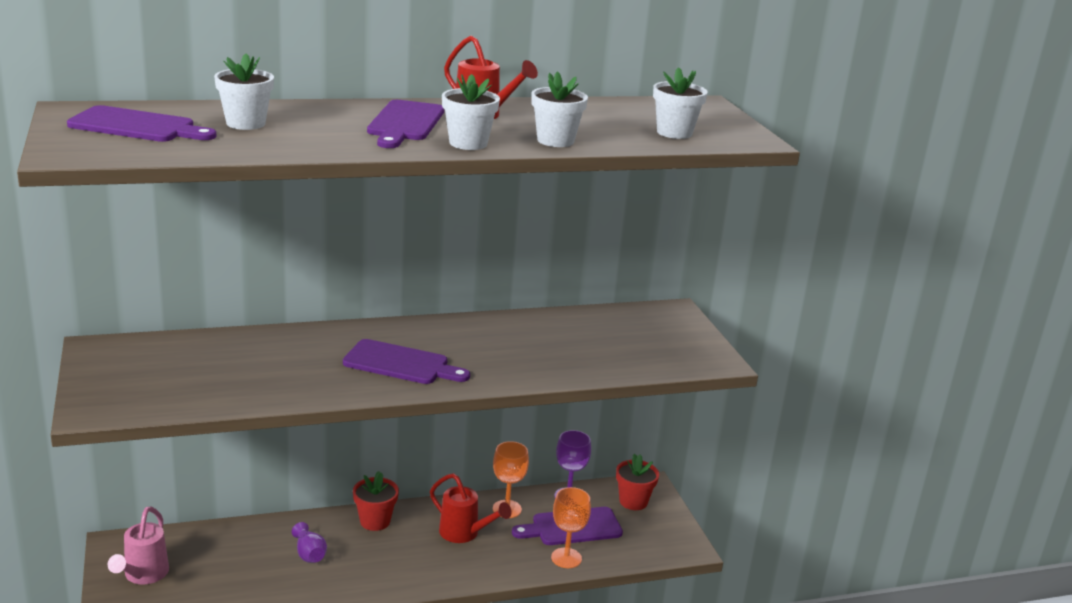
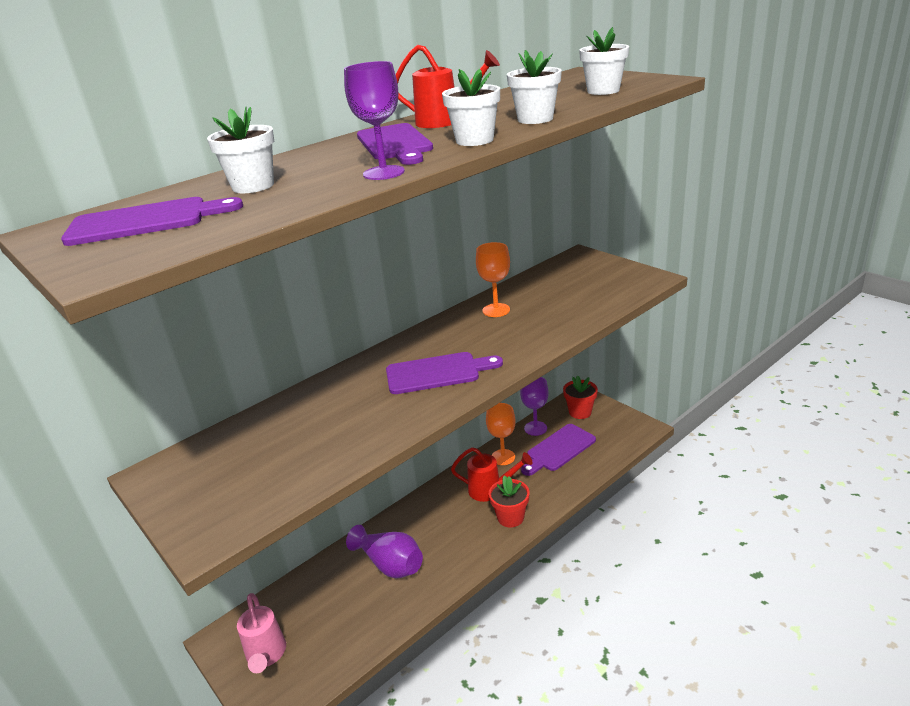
camera: 20 degrees left, 5 degrees up
(309, 554) = (390, 564): purple vase -> purple vase, size x1.69
(350, 147) = (383, 173): none -> purple goblet
(375, 521) = (417, 512): red flower pot -> red flower pot (510, 517)
(566, 558) = (576, 474): orange goblet -> orange goblet (496, 310)

